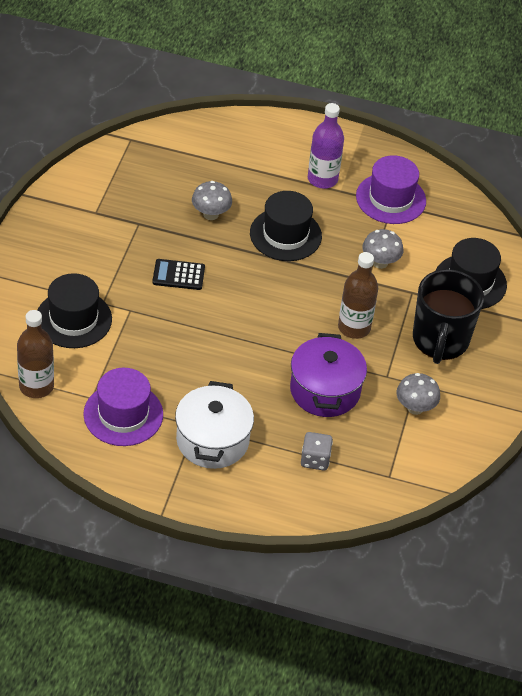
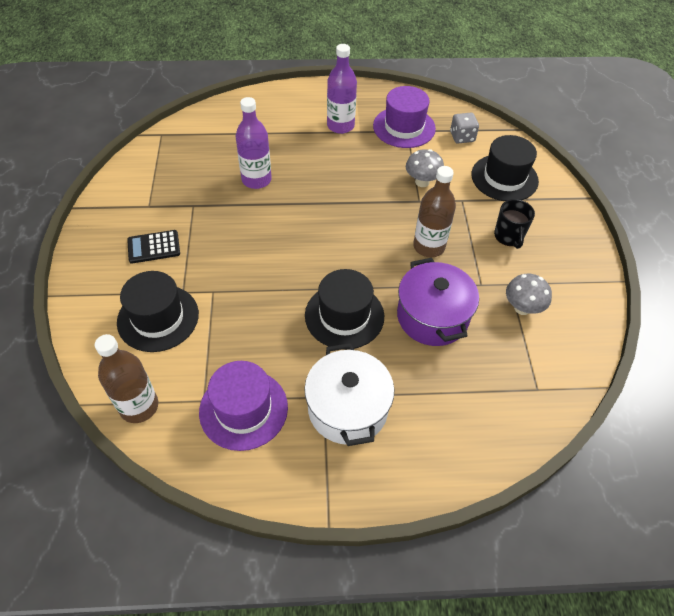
camera: 15 degrees left, 5 degrees up
(178, 275) = (247, 243): black calculator -> black calculator (154, 247)
(211, 214) = (256, 180): grey mushroom -> purple bottle
(285, 235) = (330, 180): black hat -> black hat (344, 316)
(315, 459) = (458, 395): grey dice -> grey dice (462, 137)
(440, 341) = (509, 236): black mug -> black mug, size x0.54

